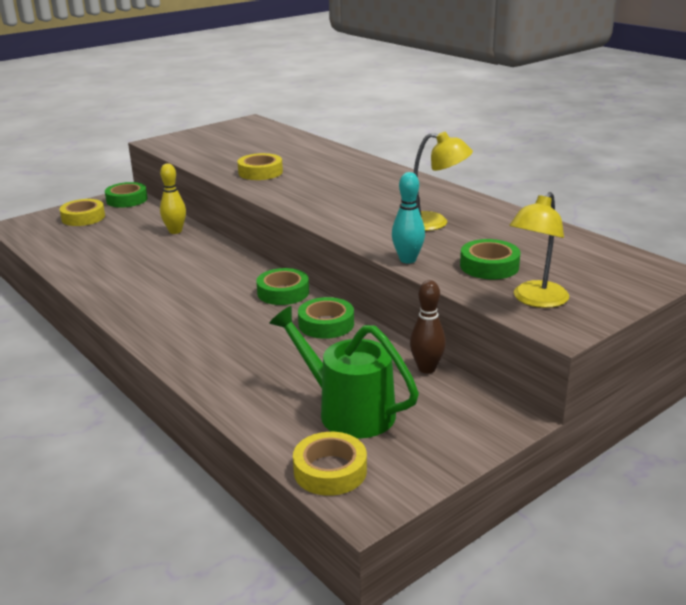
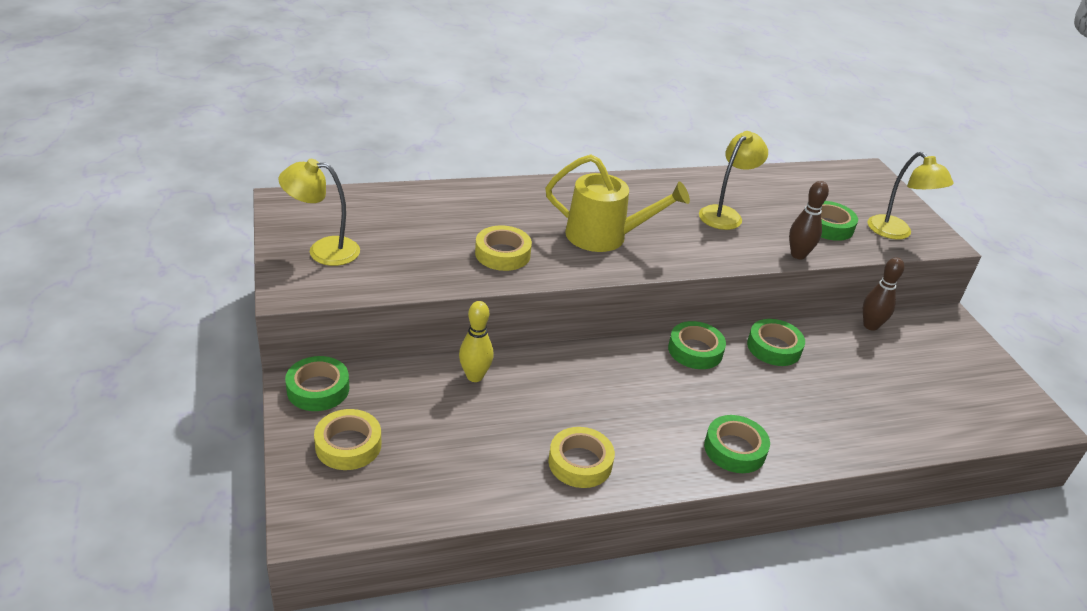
camera: 70 degrees left, 10 degrees up
(165, 328) = (734, 449): none -> green tape
(207, 138) = (323, 250): none -> yellow lamp
(328, 192) = (604, 236): none -> yellow watering can
(330, 470) = (1002, 422): yellow tape -> yellow tape (580, 463)
(348, 411) = (923, 386): green watering can -> none
(407, 260) = (798, 255): turquoise bowling pin -> brown bowling pin

